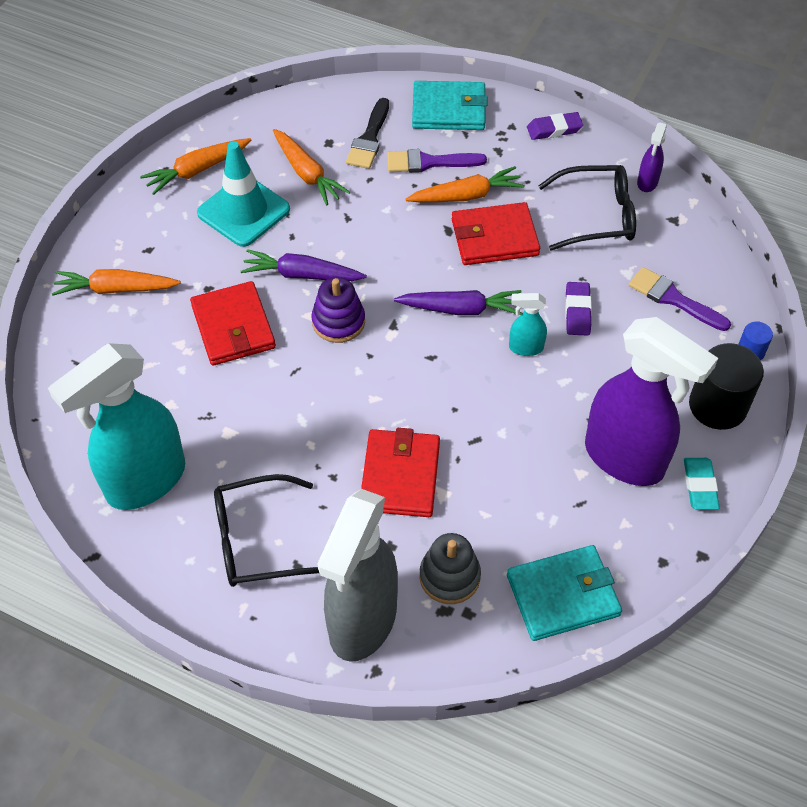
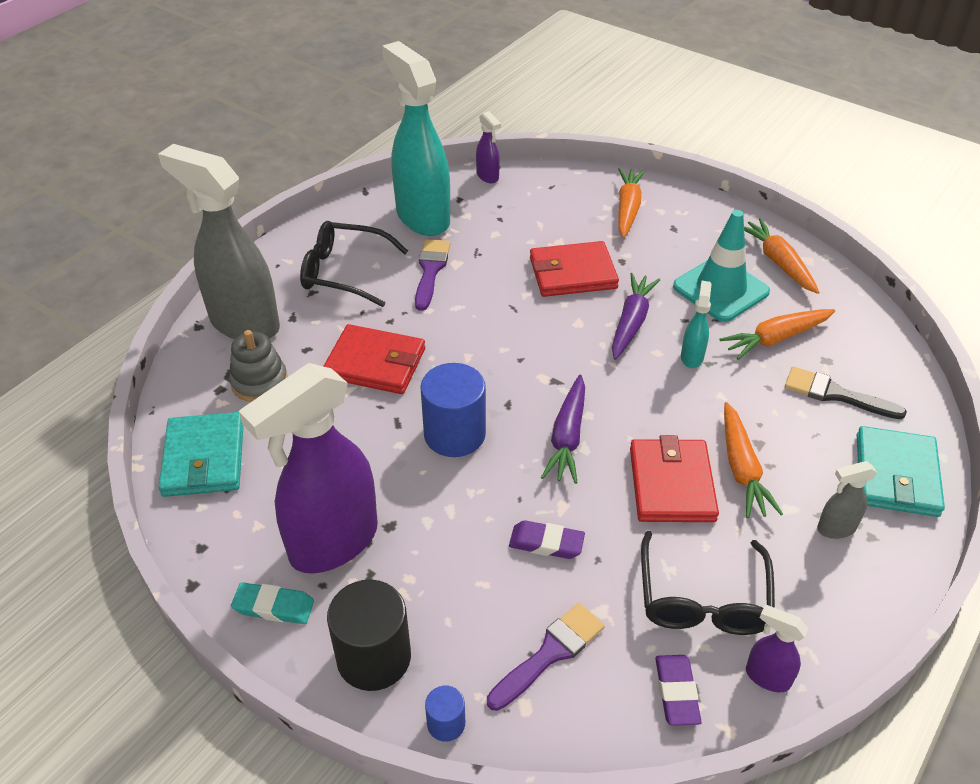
camera: 100 degrees right, 10 degrees down
(57, 427) = (488, 176): none -> purple spray bottle
(258, 540) = (344, 272): black glasses -> black glasses turned 75 degrees counterclockwise
(338, 322) = (566, 342): purple stacking toy -> none
(429, 162) = (798, 442): purple brush -> purple brush (430, 270)
(478, 392) = (454, 434): none -> blue cylinder
(510, 144) = (835, 528): none -> grey spray bottle
(525, 348) = (503, 483): turquoise spray bottle -> turquoise spray bottle (692, 357)
(554, 129) = (870, 584): purple eraser -> purple eraser (676, 692)

